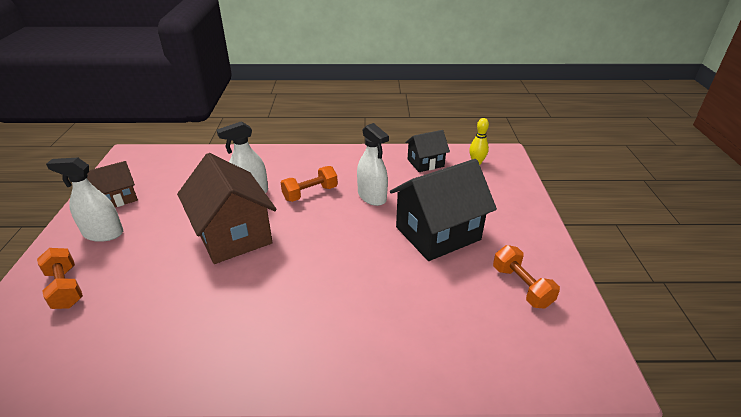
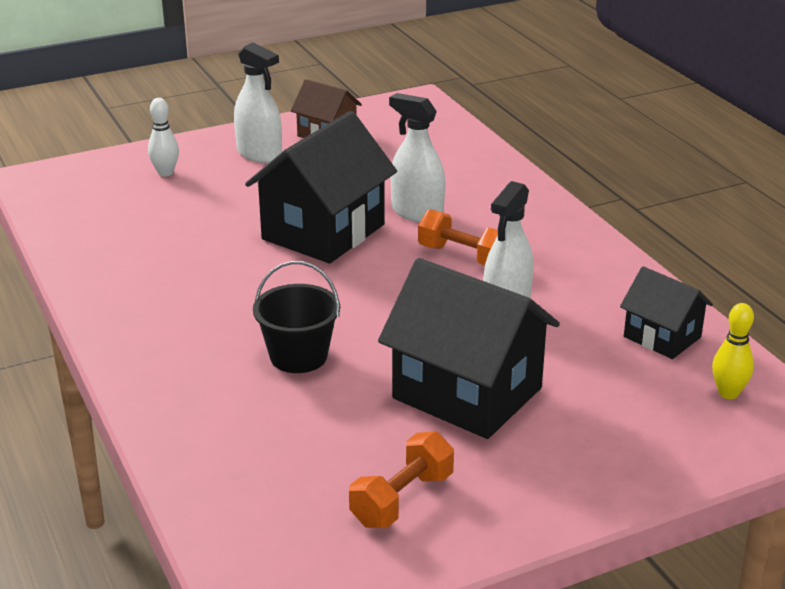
camera: 65 degrees right, 5 degrees down
(65, 288) = (165, 173): orange dumbbell -> white bowling pin
(103, 233) = (259, 154): white spray bottle -> white spray bottle turned 150 degrees clockwise
(233, 235) = (323, 232): brown house -> black house
(363, 287) = (298, 356): none -> black bucket

